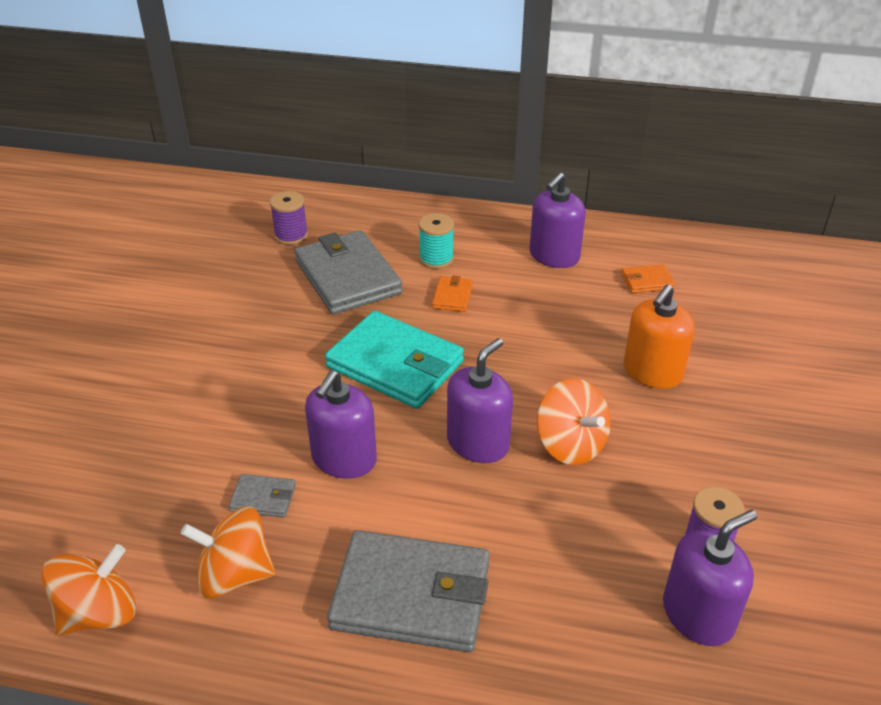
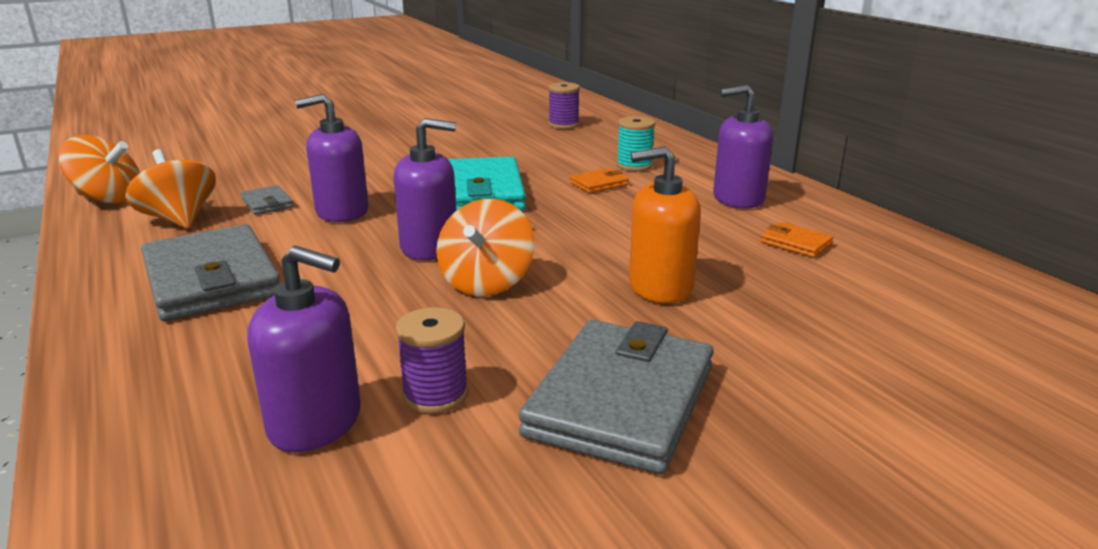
camera: 50 degrees right, 15 degrees down
(347, 277) = (551, 150): grey wallet -> grey wallet (621, 401)

